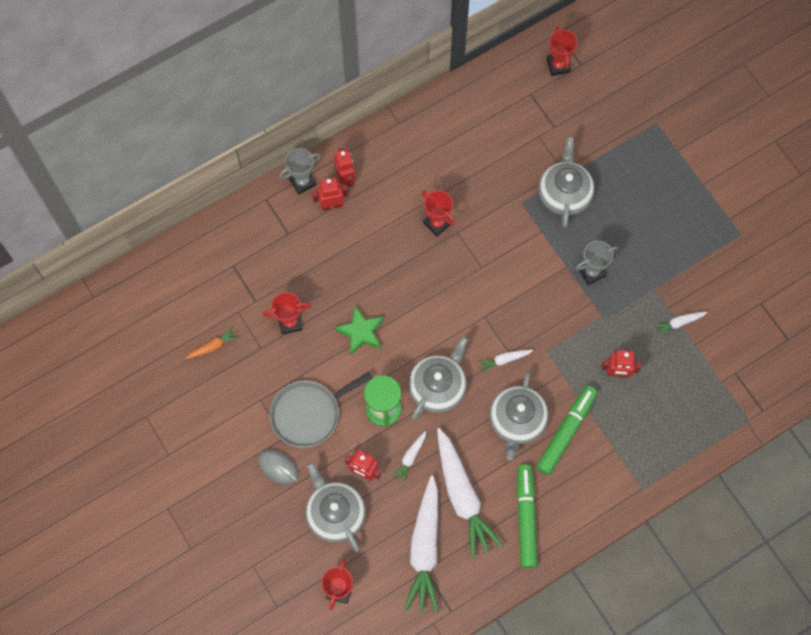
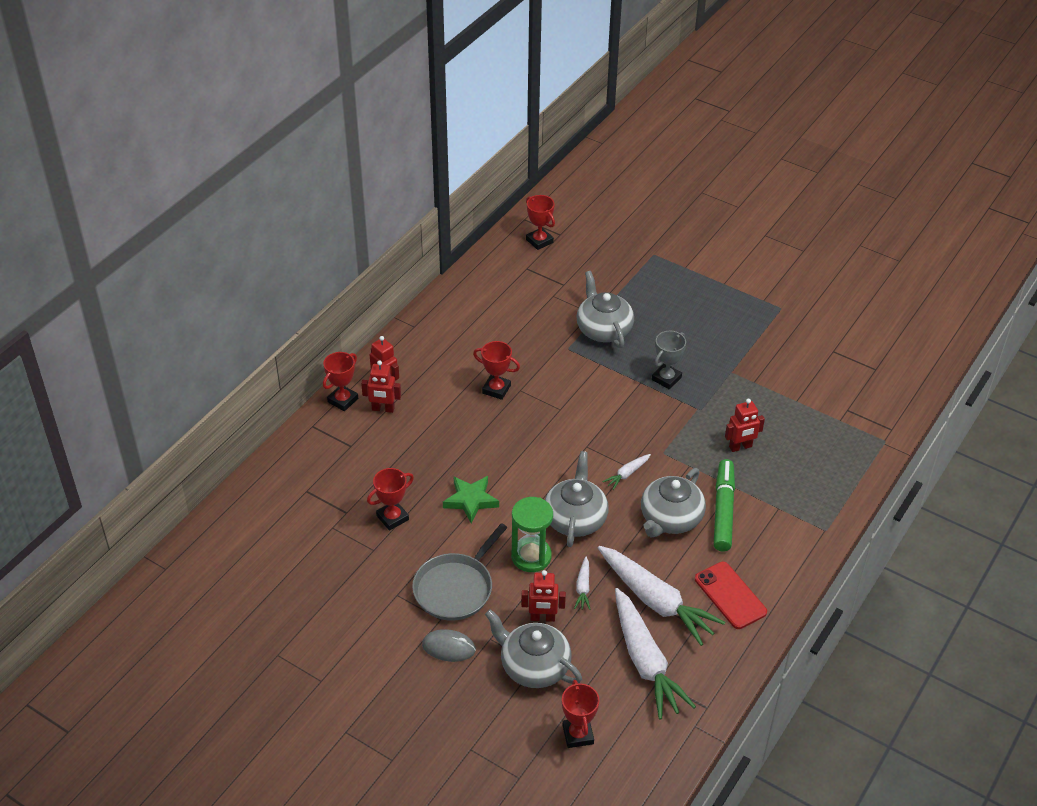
camera: 25 degrees left, 25 degrees down
(213, 346) = (321, 566): orange carrot -> none
(302, 182) = (343, 400): grey trophy -> red trophy
(331, 205) = (383, 409): red robot -> red robot turned 135 degrees counterclockwise
(517, 421) = (670, 518): grey teapot -> grey teapot turned 45 degrees clockwise
(526, 517) = (730, 595): green marker -> red phone
(678, 323) = (771, 390): white carrot -> none

